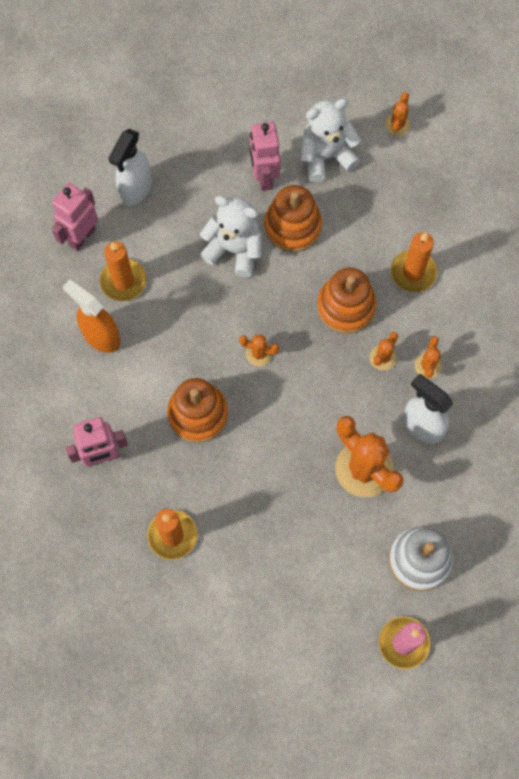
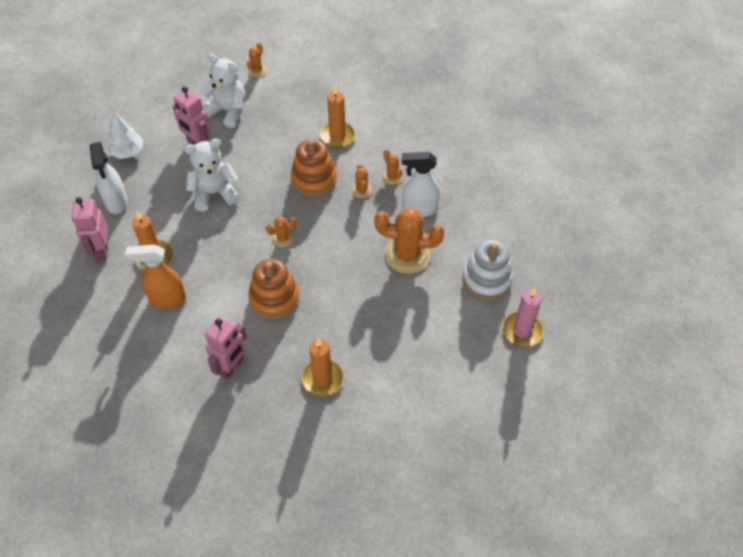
camera: 40 degrees left, 15 degrees down
(189, 135) = (127, 152): none -> white tree
(292, 226) = (240, 158): orange stacking toy -> none
(326, 156) = (227, 111): white teddy bear -> white teddy bear turned 90 degrees clockwise
(397, 125) = (256, 70): orange cactus -> orange cactus turned 45 degrees clockwise

